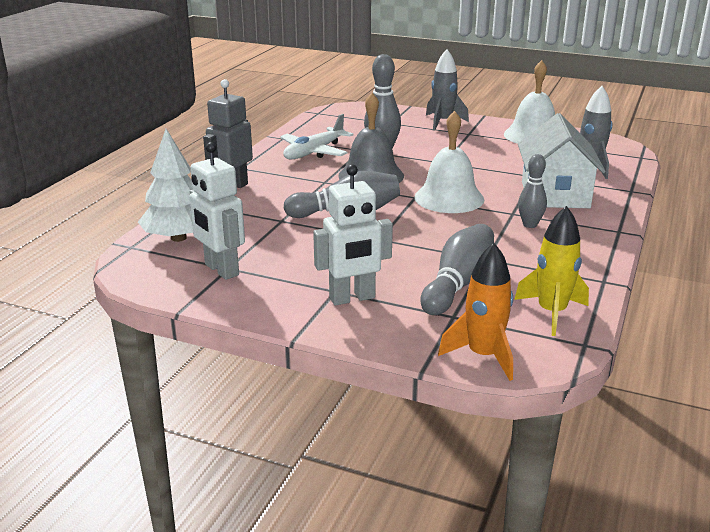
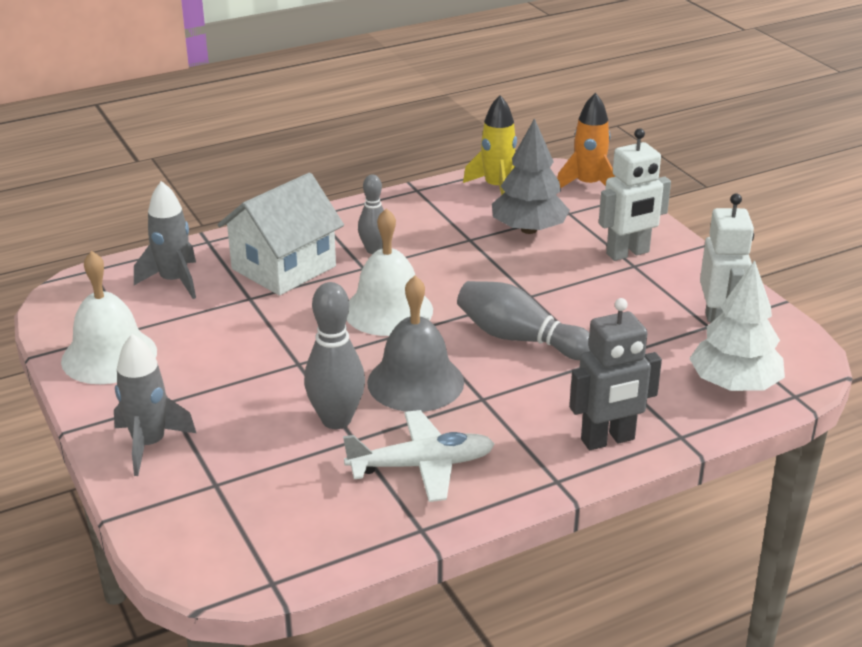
camera: 140 degrees left, 5 degrees up
(352, 298) = (628, 253): white robot -> white robot turned 135 degrees clockwise
(458, 285) = (529, 229): grey bowling pin -> grey tree

